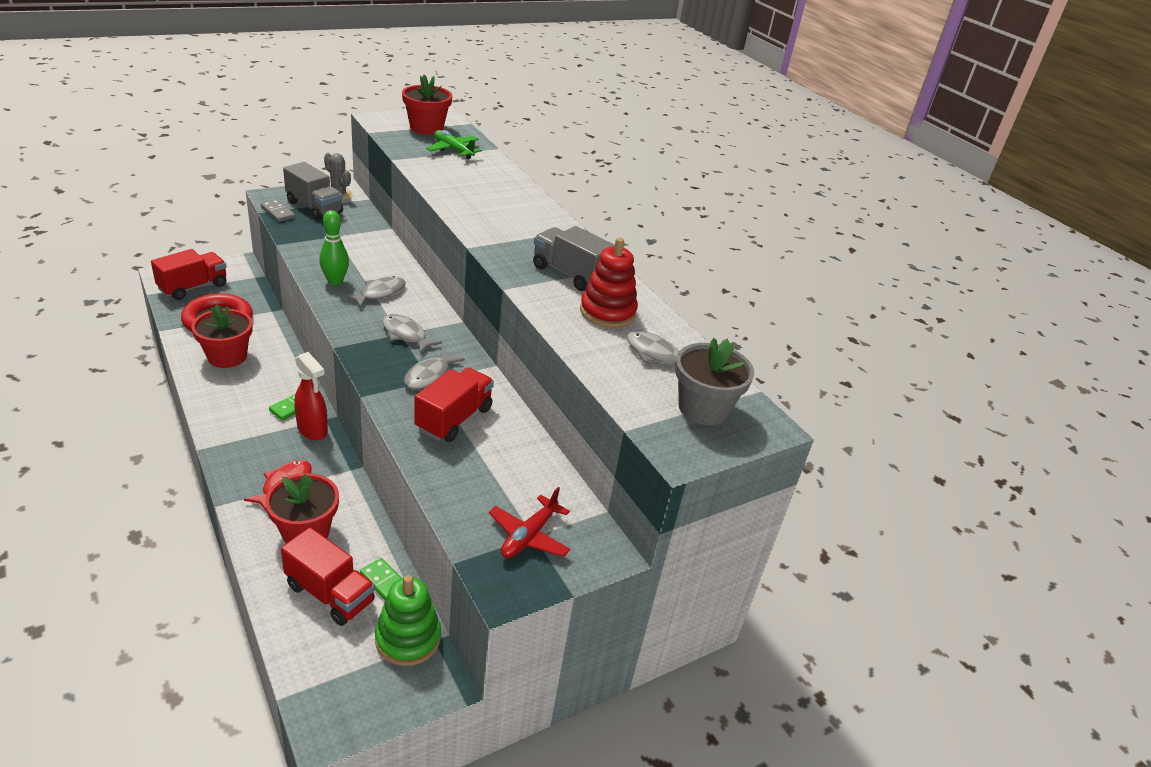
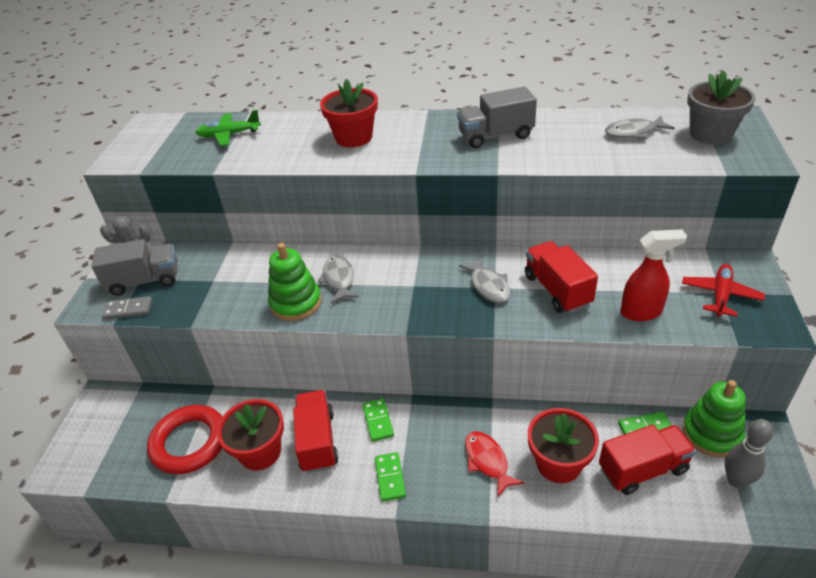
camera: 45 degrees left, 5 degrees up
(193, 287) = (109, 448): red truck -> red truck (317, 441)
(236, 433) = (390, 478): none -> green domino
(312, 430) = (422, 417): red spray bottle -> red spray bottle (641, 312)
(335, 281) = (296, 303): green bowling pin -> green stacking toy
(353, 671) = (736, 480): none -> grey bowling pin
(406, 335) = (418, 282): grey fish -> none
(426, 128) = (168, 138): red flower pot -> red flower pot (354, 137)
(529, 536) = (720, 295): red plane -> red plane turned 135 degrees counterclockwise
(607, 312) = (562, 135): red stacking toy -> none

